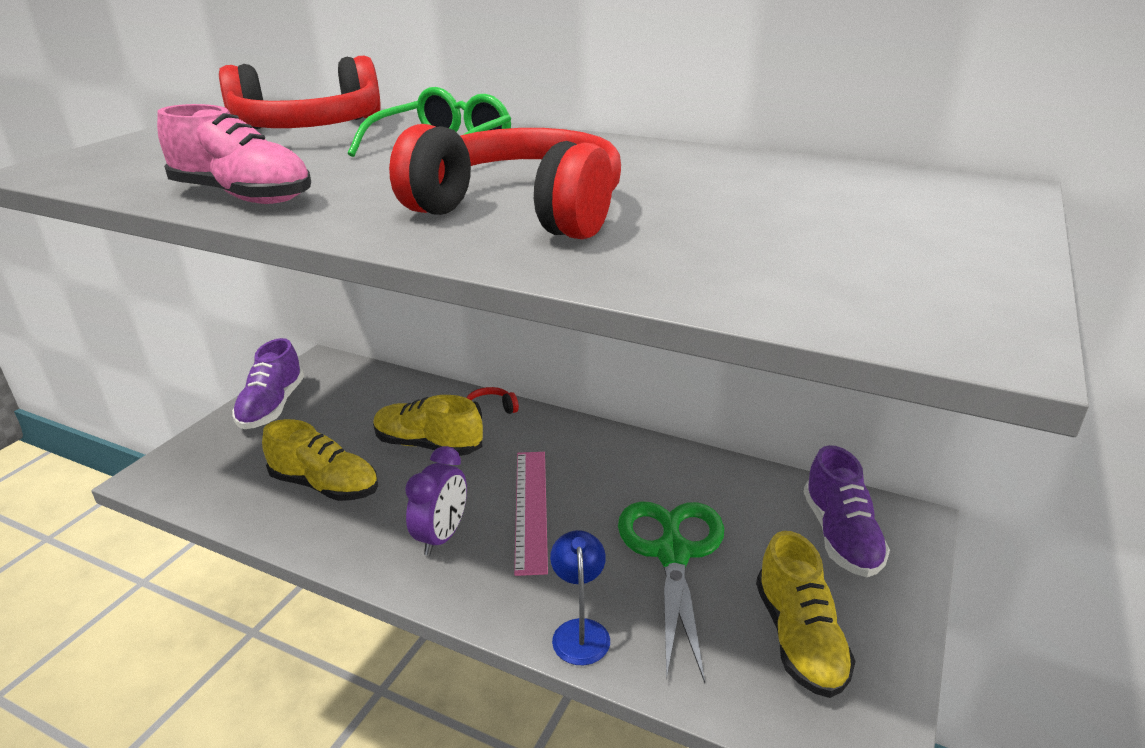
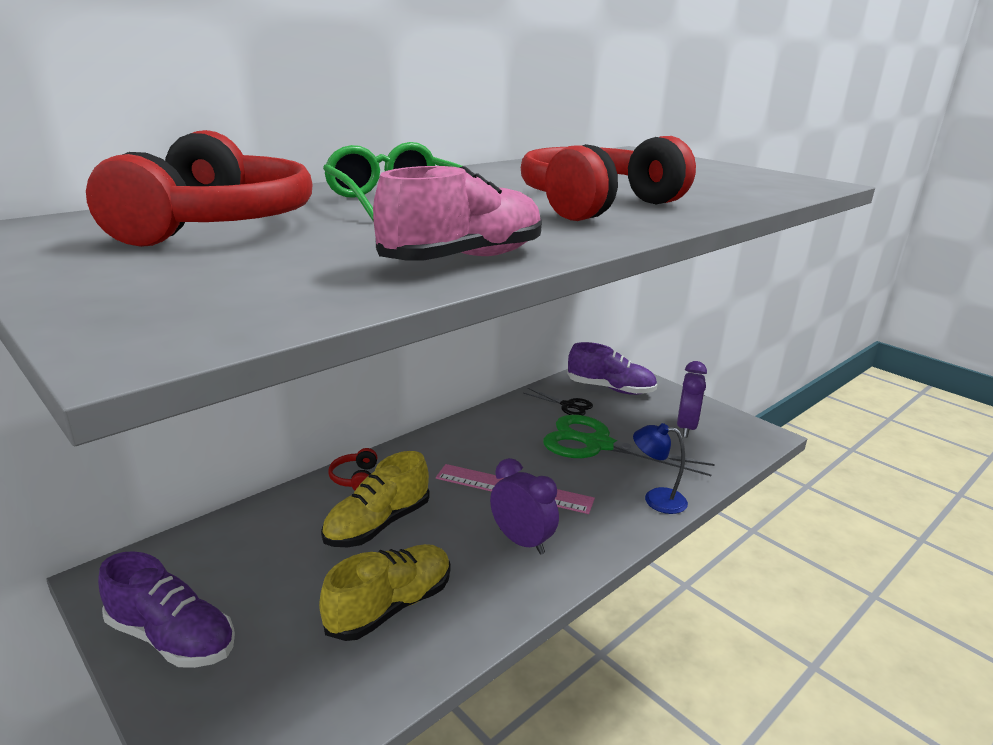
camera: 70 degrees left, 5 degrees down
(750, 507) = (568, 405): none -> black scissors
(799, 638) = (686, 428): yellow shoe -> purple clock

